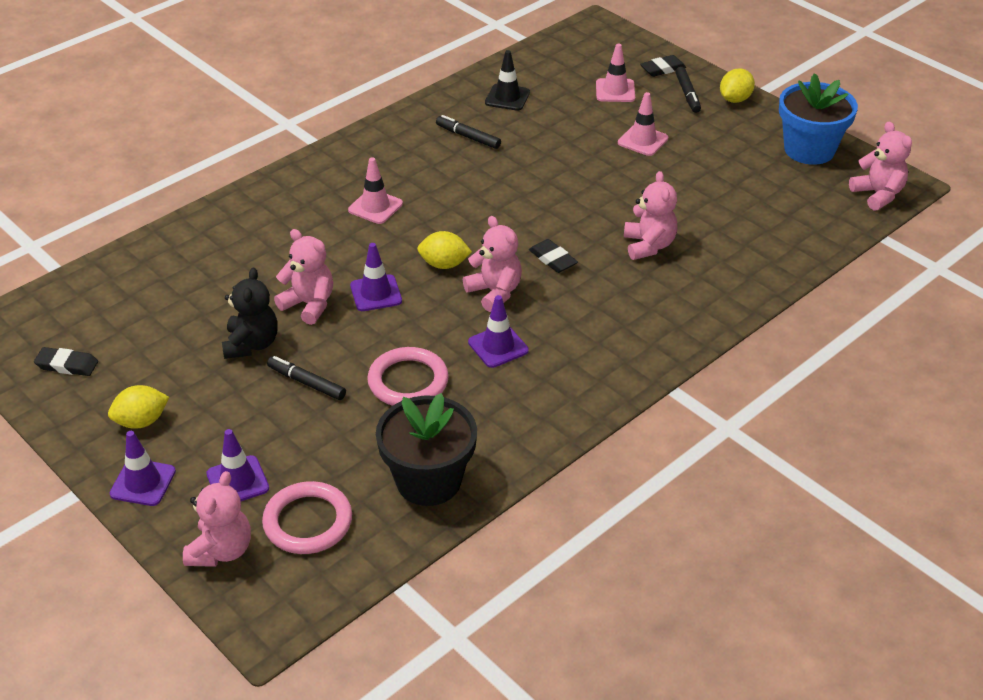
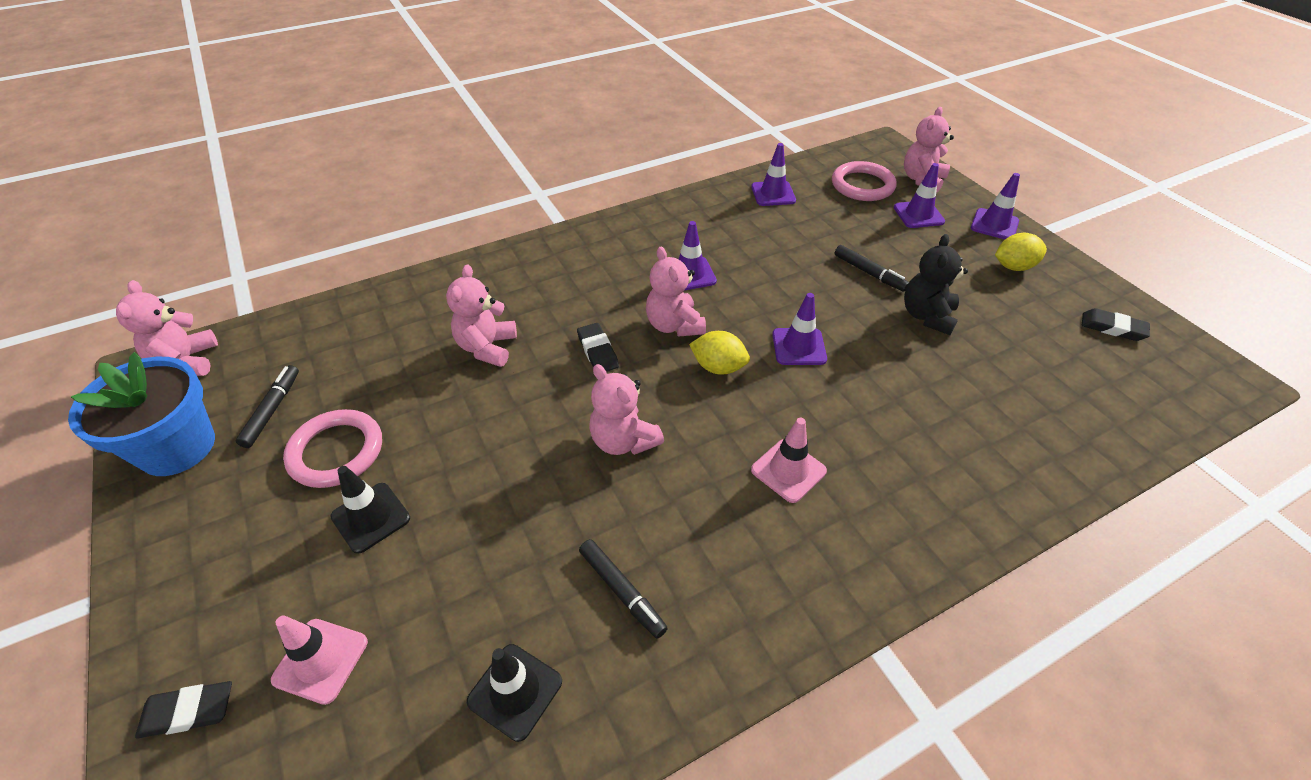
camera: 165 degrees left, 5 degrees up
(309, 304) = (871, 347): pink teddy bear -> pink teddy bear (623, 440)
(408, 381) = (777, 259): pink ring -> pink ring (336, 452)
(428, 481) = (773, 194): black flower pot -> purple traffic cone
(642, 140) = (371, 517): pink traffic cone -> black traffic cone
(687, 94) = (215, 616): black marker -> black marker (272, 410)
(735, 99) = (159, 582): yellow lemon -> none

